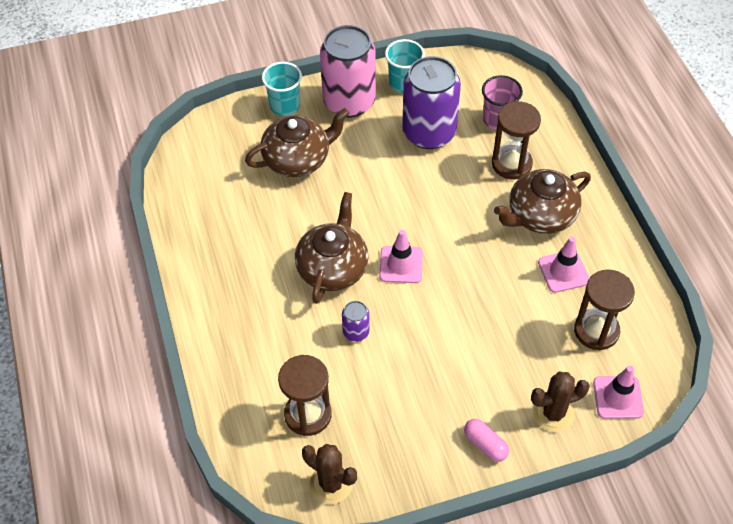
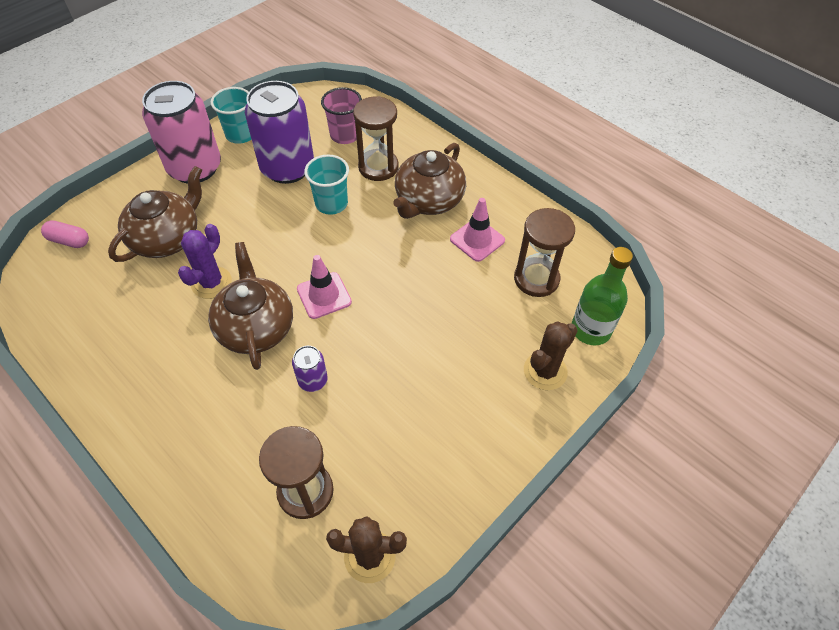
camera: 30 degrees left, 0 degrees up
(285, 106) = (129, 194): turquoise cup -> turquoise cup (331, 204)
(315, 214) = (211, 283): none -> purple cactus
(485, 444) = (501, 432): pink capsule -> pink capsule (69, 241)
(618, 397) = (591, 329): pink traffic cone -> green bottle

